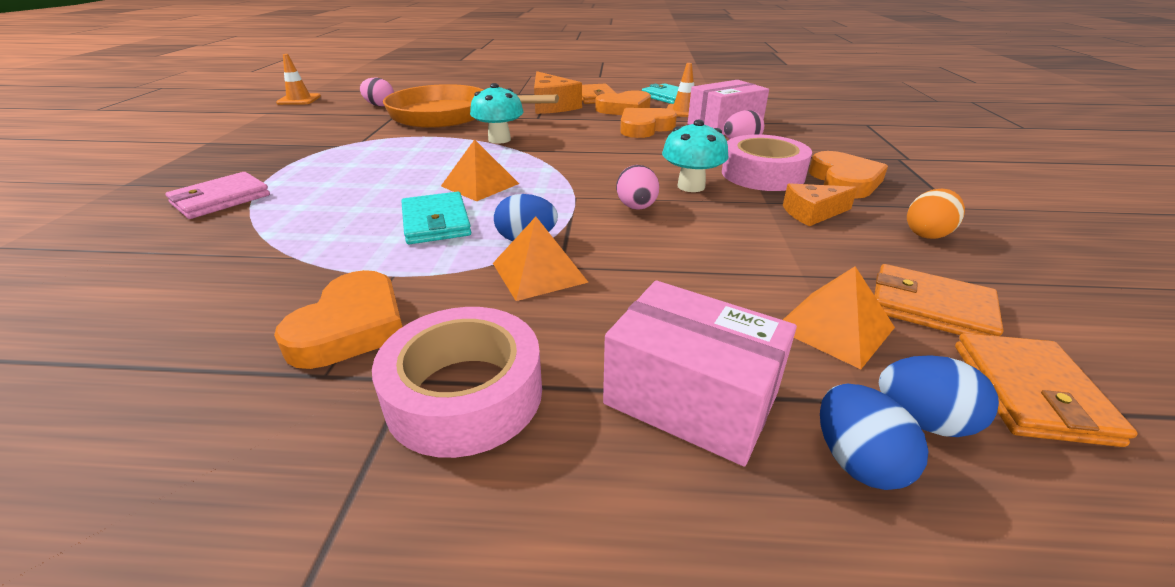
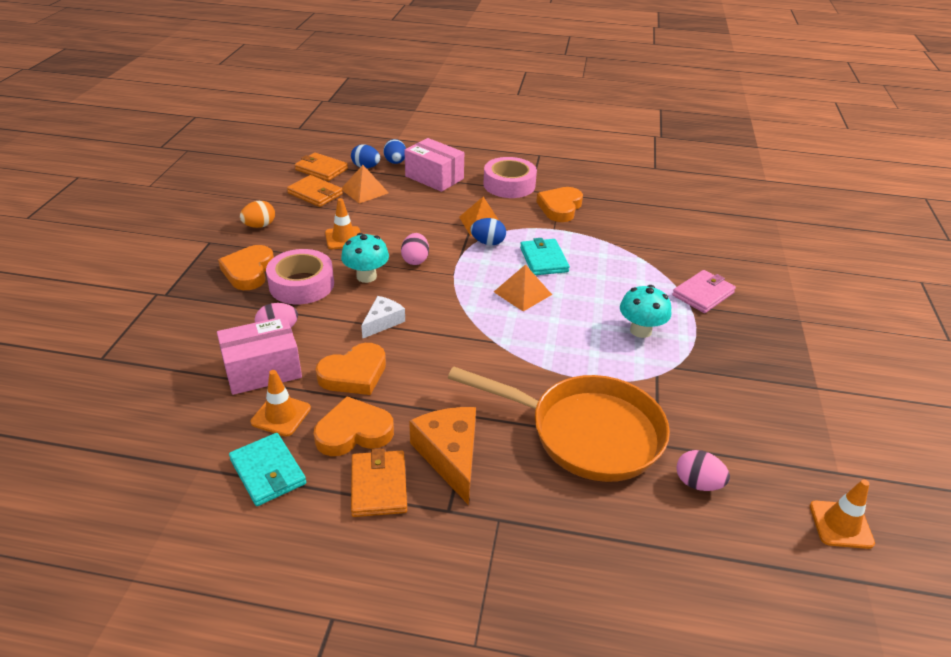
camera: 175 degrees left, 5 degrees up
(499, 139) = (514, 363): turquoise mushroom -> turquoise mushroom (640, 330)
(641, 154) = (383, 322): none -> white cheese
(769, 227) = (343, 238): none -> orange traffic cone
(812, 213) = (307, 245): orange cheese -> none
(1030, 392) = (321, 169): orange wallet -> orange wallet turned 75 degrees counterclockwise

